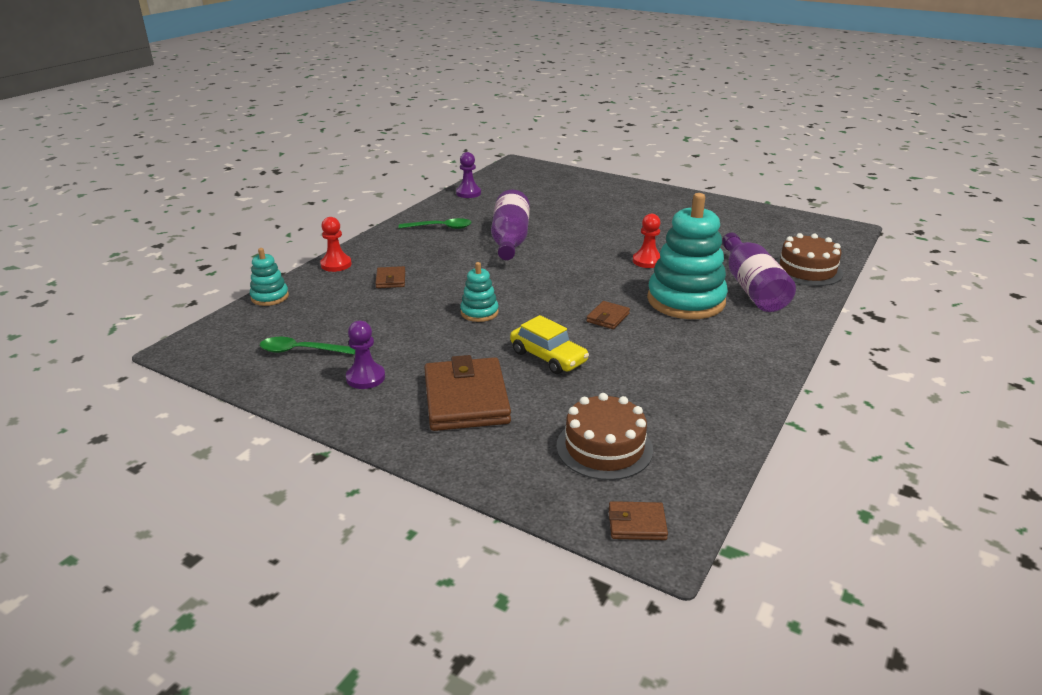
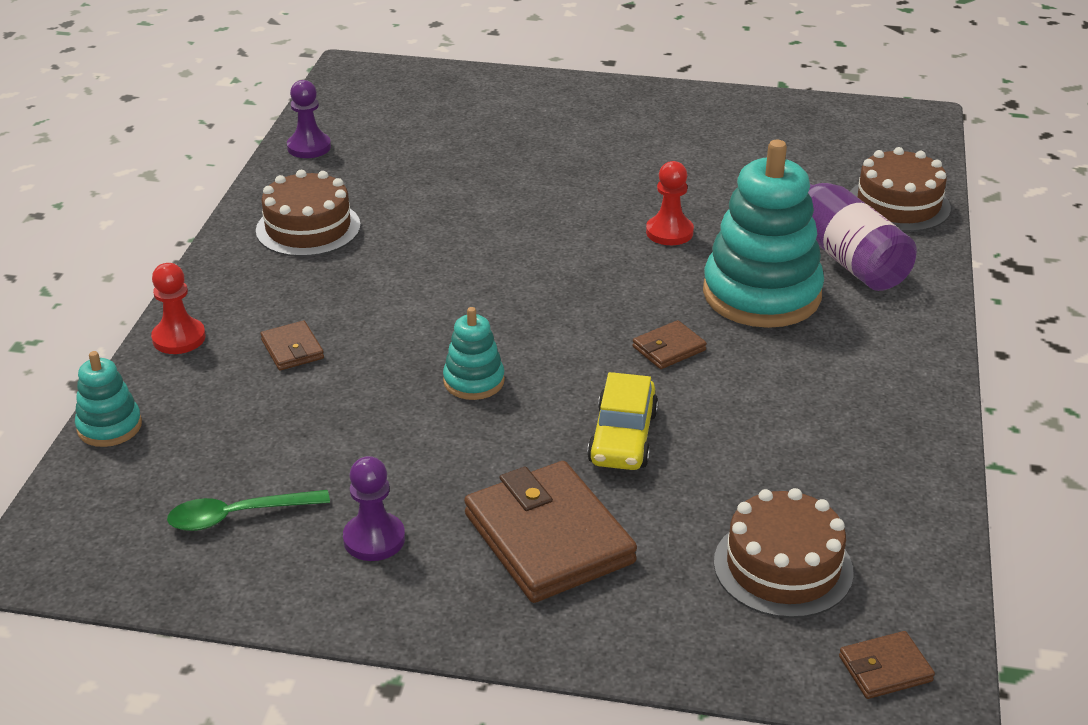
camera: 20 degrees left, 5 degrees up
(441, 227) = (308, 228): green spoon -> brown cake
(510, 240) = (437, 232): purple bottle -> none
(548, 357) = (623, 437): yellow car -> yellow car turned 75 degrees clockwise
(608, 317) = (669, 348): brown wallet -> brown wallet turned 45 degrees clockwise

